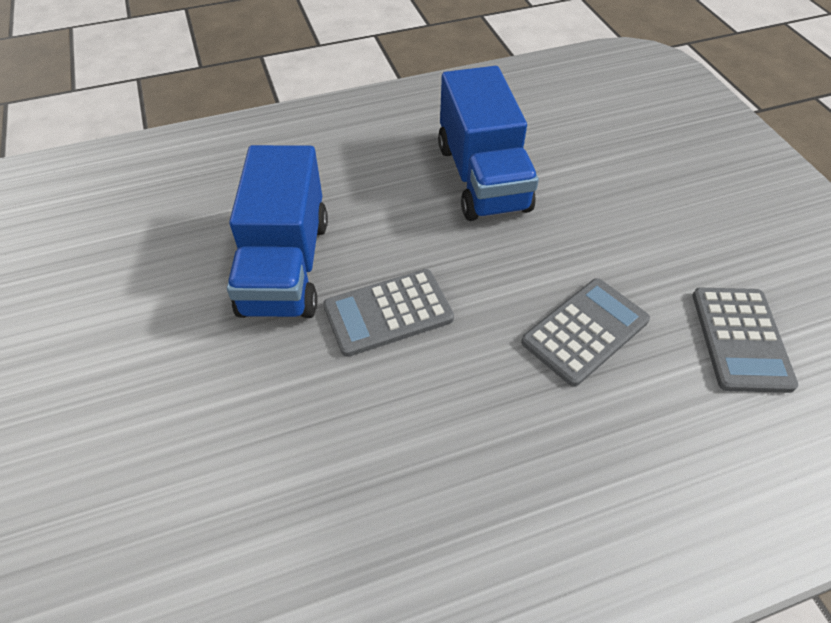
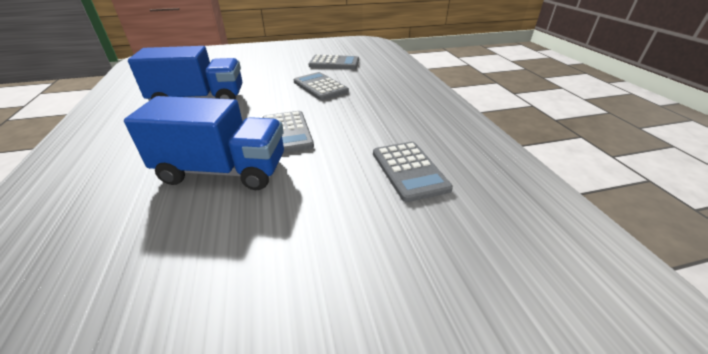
camera: 85 degrees left, 15 degrees down
(275, 505) = (409, 170): none -> grey calculator

